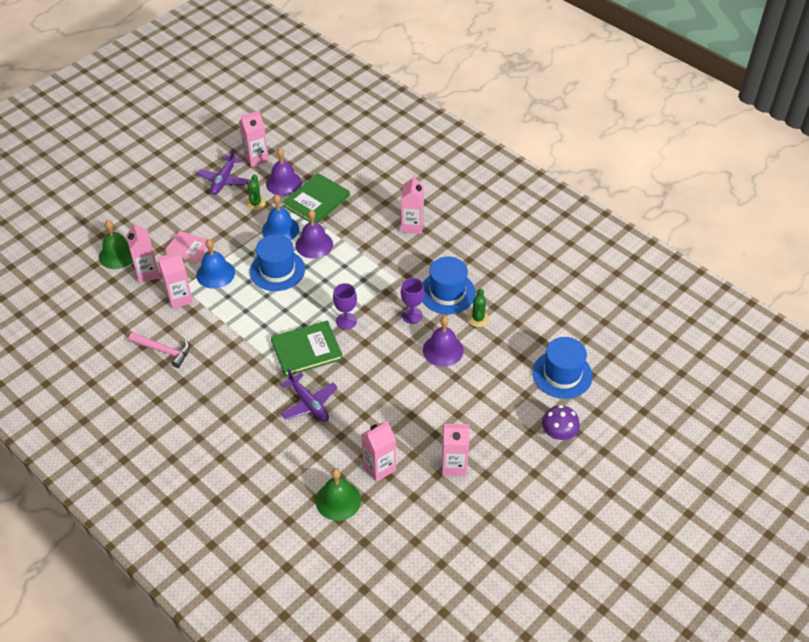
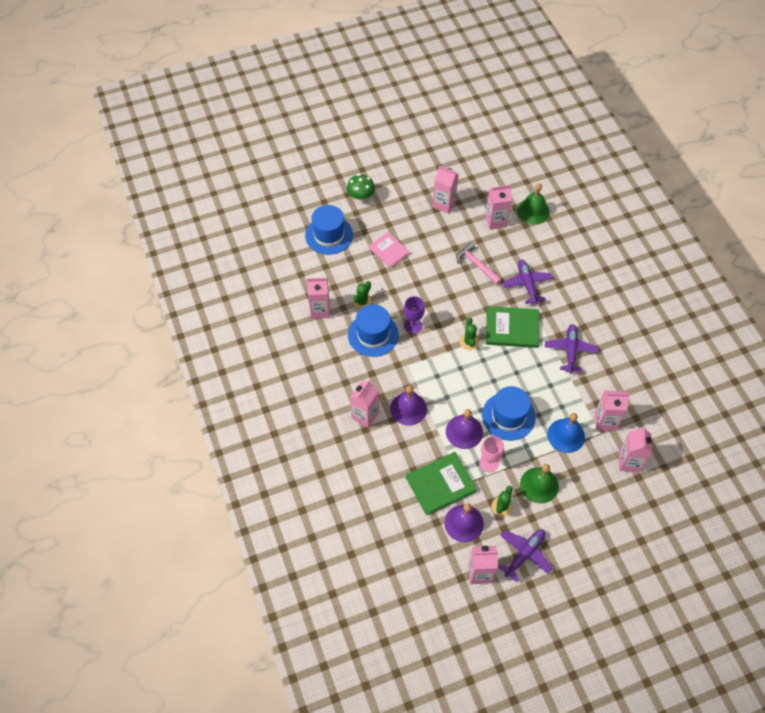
camera: 155 degrees left, 10 degrees up
(117, 255) = (654, 496): green bell -> green bell (539, 485)
(163, 351) = (630, 373): pink hammer -> pink hammer (477, 265)
(189, 248) = (583, 476): pink book -> pink book (389, 251)
(235, 350) = (570, 350): none -> purple plane
(280, 229) = (489, 463): blue bell -> pink goblet
(346, 321) = (469, 342): purple goblet -> green cactus
(443, 350) = (405, 287): purple bell -> purple bell (408, 408)
(515, 295) = (320, 310): none -> pink carton
(558, 434) = (361, 197): purple mushroom -> green mushroom

